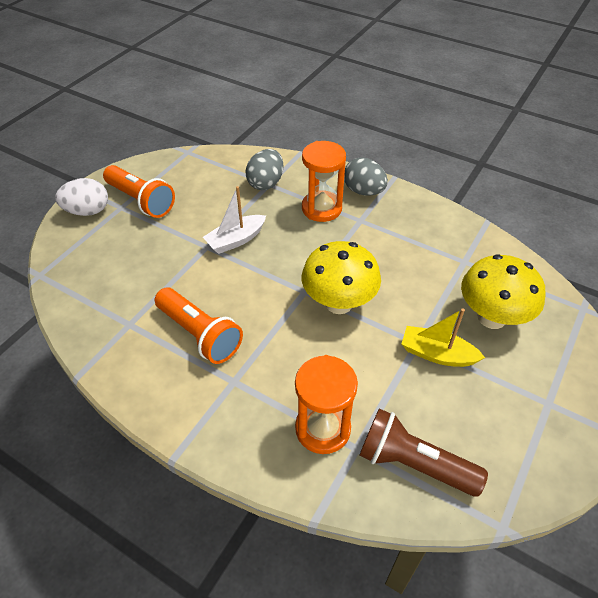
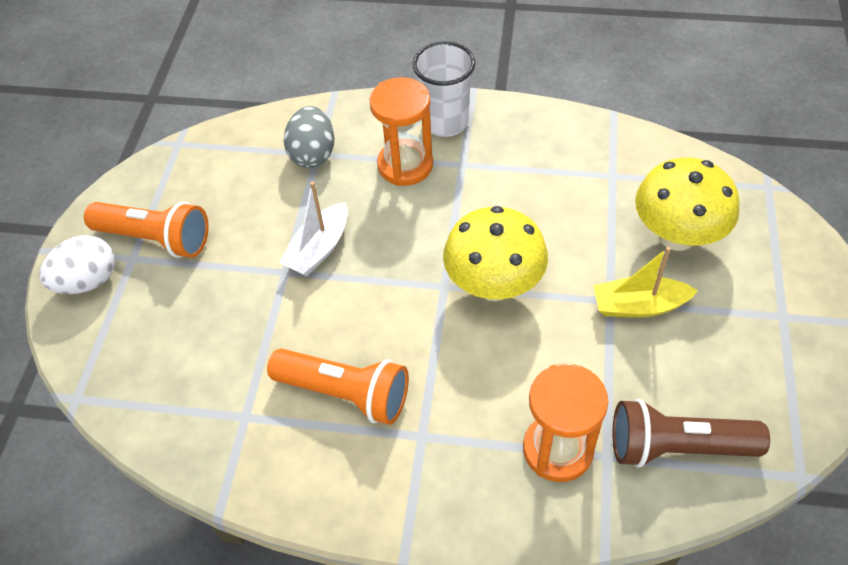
camera: 20 degrees left, 5 degrees up
(363, 191) = (445, 122): grey egg -> white cup

